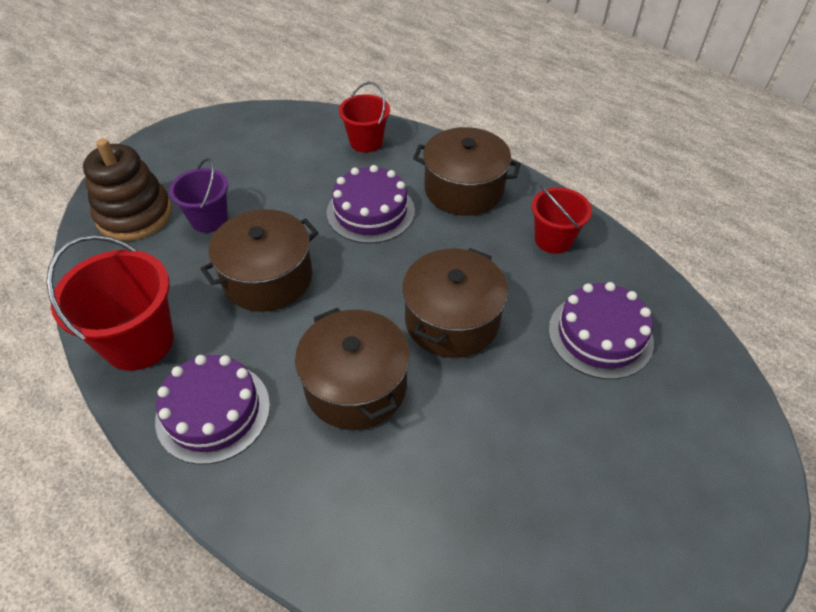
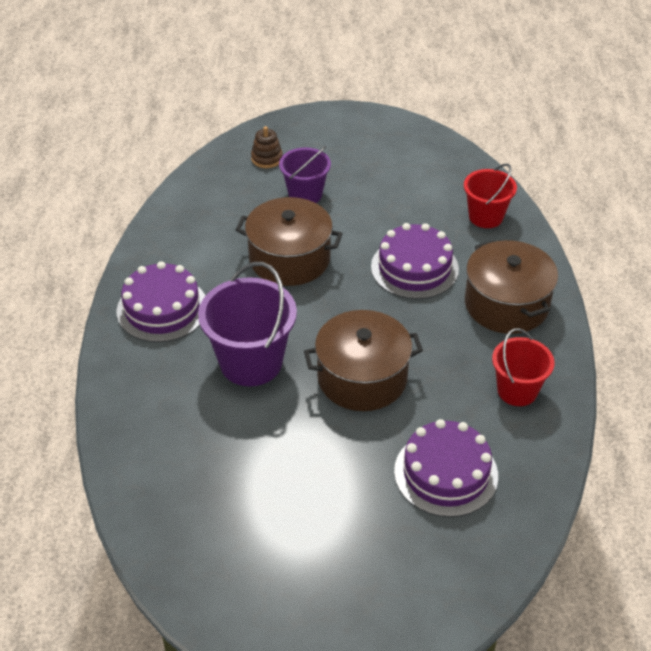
camera: 50 degrees right, 5 degrees down
(134, 215) = (267, 158): brown stacking toy -> brown stacking toy, size x0.48
(139, 342) = (175, 239): red bucket -> none
(356, 386) = (251, 362): brown pot -> purple bucket

